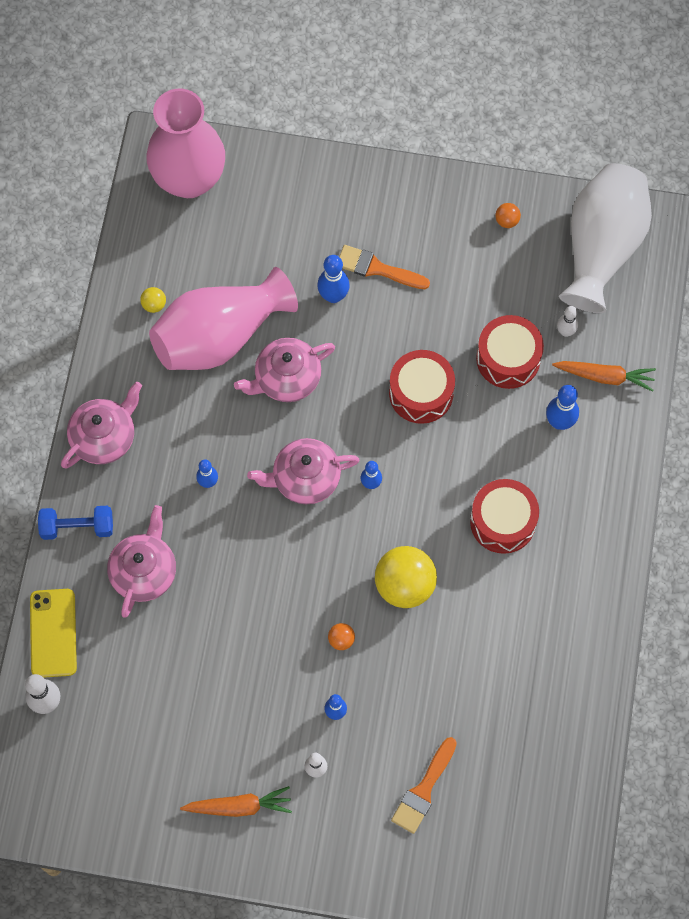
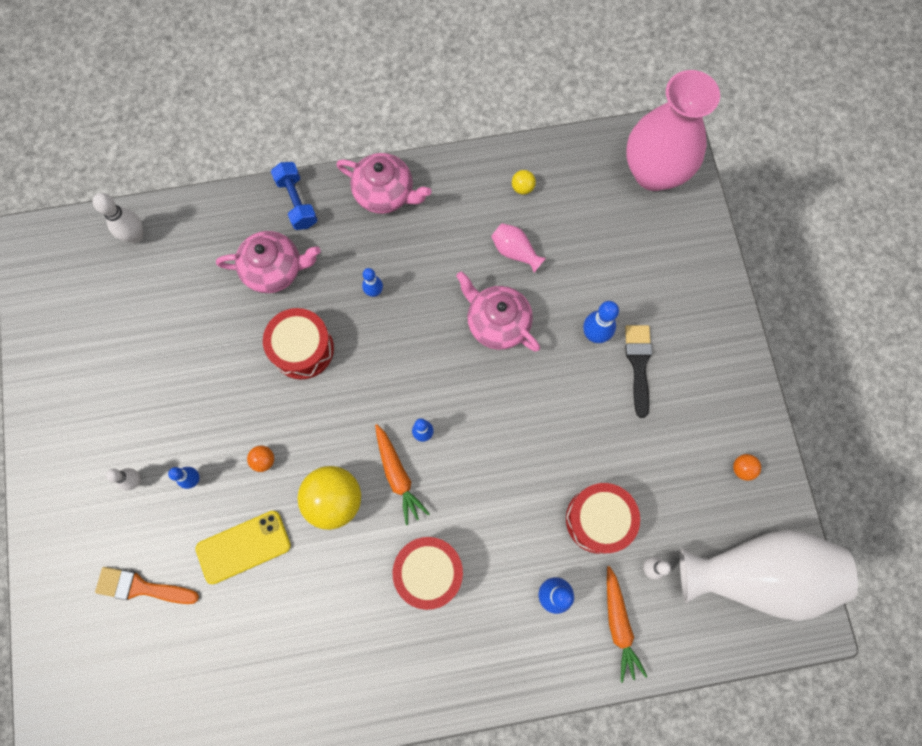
camera: 70 degrees right, 5 degrees up
(53, 633) = (197, 218): yellow phone -> yellow phone (243, 547)
(219, 336) = (515, 251): pink vase -> pink vase, size x0.41
(239, 806) = (85, 425): orange carrot -> orange carrot (398, 475)
(305, 478) = (407, 373): pink teapot -> none
(377, 268) = (638, 364): orange brush -> black brush
(421, 393) = (530, 448): red drum -> red drum (302, 349)

